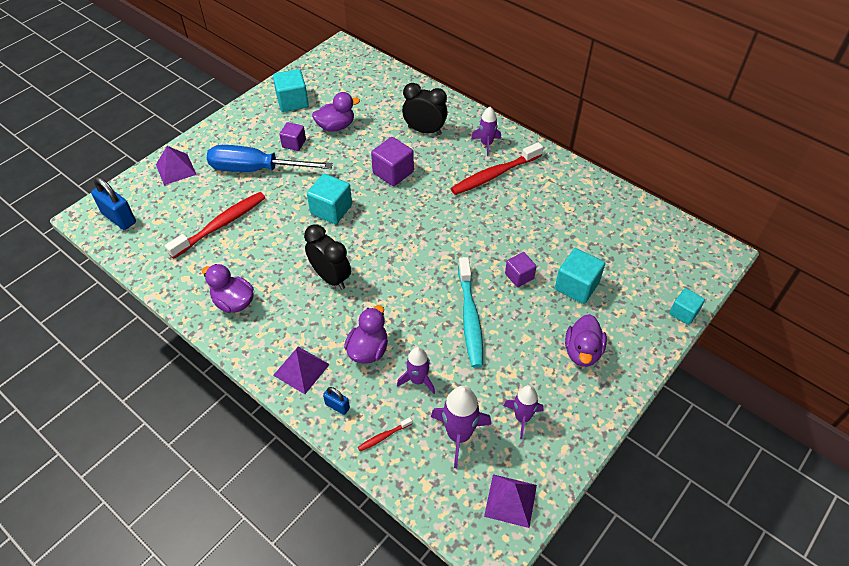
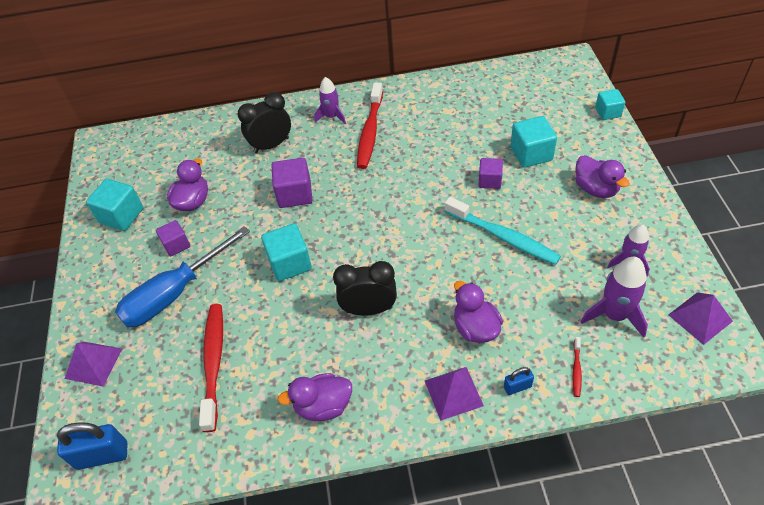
camera: 45 degrees left, 0 degrees up
(418, 380) = (537, 310): purple rocket -> none

